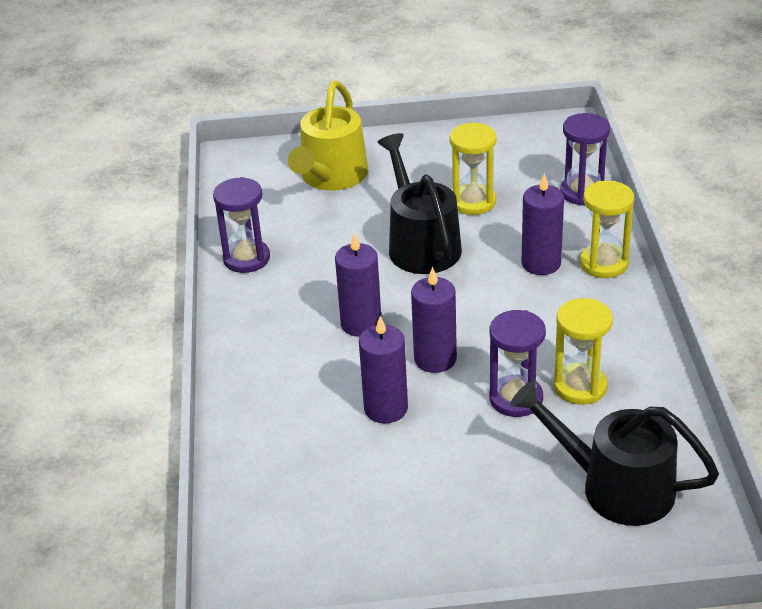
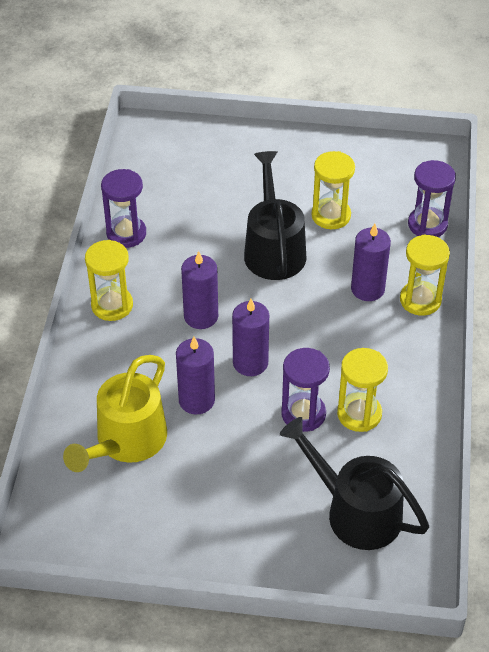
camera: 10 degrees right, 10 degrees up
(253, 331) = (112, 305): none -> yellow hourglass
(331, 177) = (219, 166): yellow watering can -> yellow watering can (126, 442)

